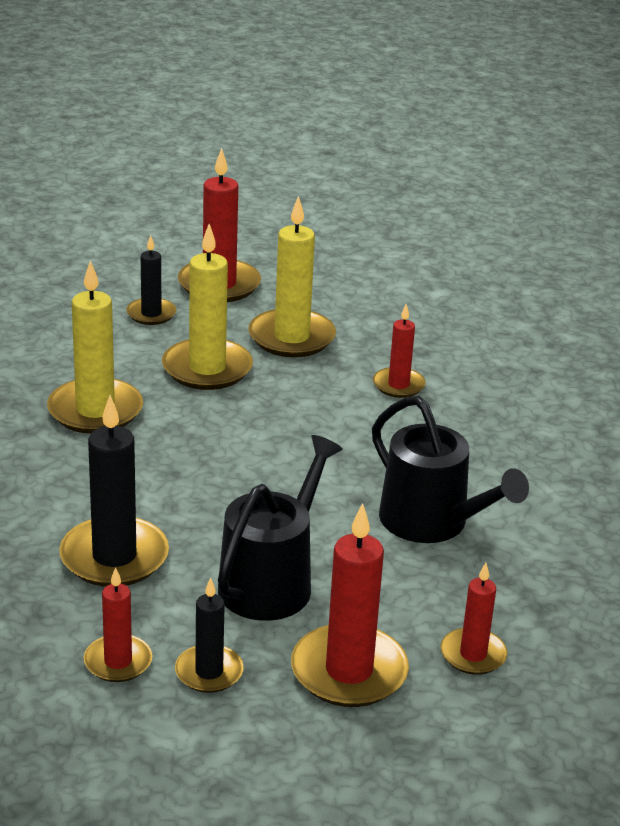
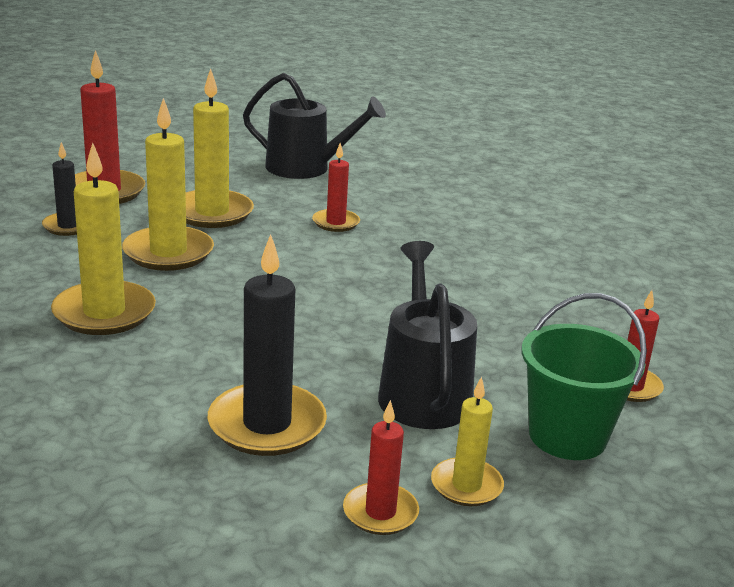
camera: 35 degrees left, 5 degrees down
(209, 672) = (466, 485): black candle -> yellow candle
(349, 671) = (567, 436): red candle -> green bucket
(431, 522) = (481, 306): black watering can -> black watering can (305, 168)

